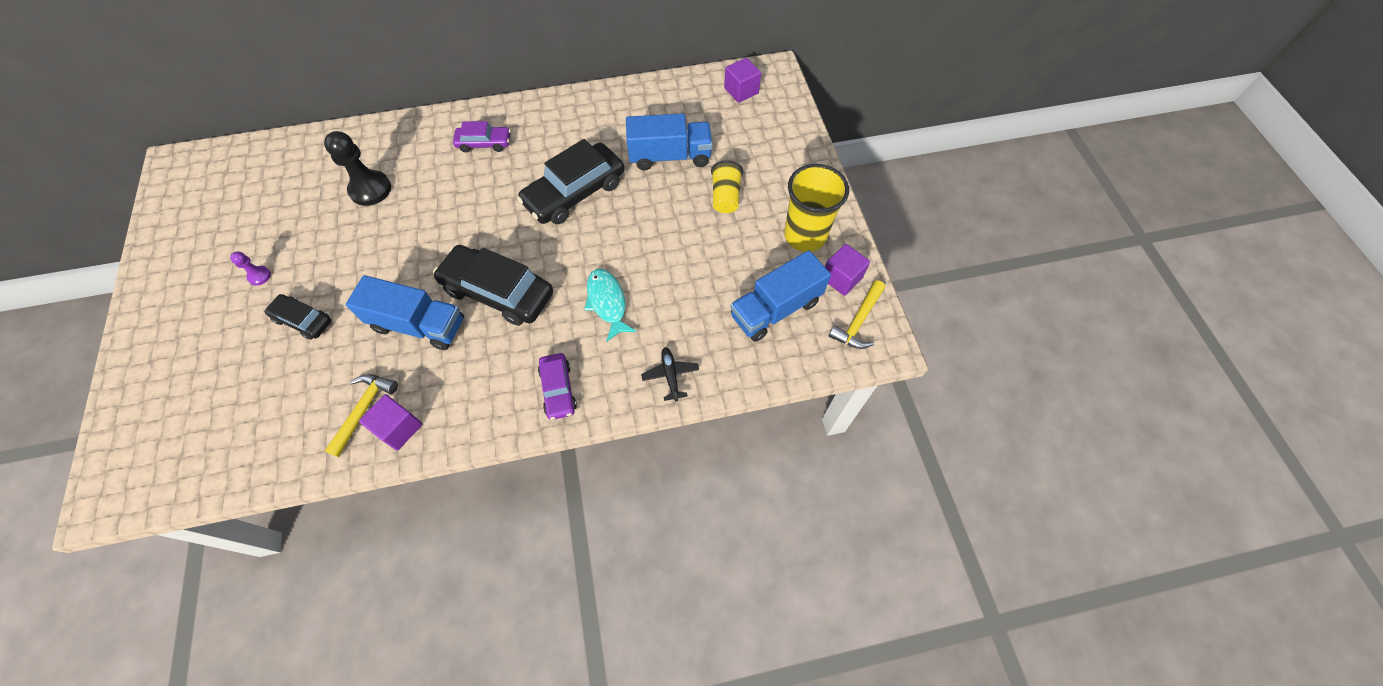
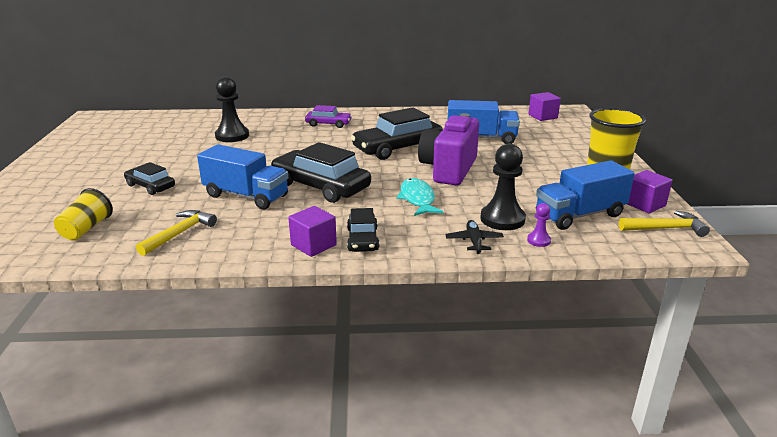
camera: 10 degrees right, 35 degrees down
(259, 276) = (127, 164): purple pawn -> purple pawn (538, 240)
(399, 428) = (207, 246): purple cube -> purple cube (313, 245)
(558, 389) = (362, 239): purple car -> black car
(637, 234) = (449, 169): none -> purple camera
(697, 329) = (502, 219): none -> black pawn
(725, 197) = (529, 158): yellow cup -> yellow cup (86, 229)
(858, 322) = (666, 228): yellow hammer -> yellow hammer turned 135 degrees counterclockwise

